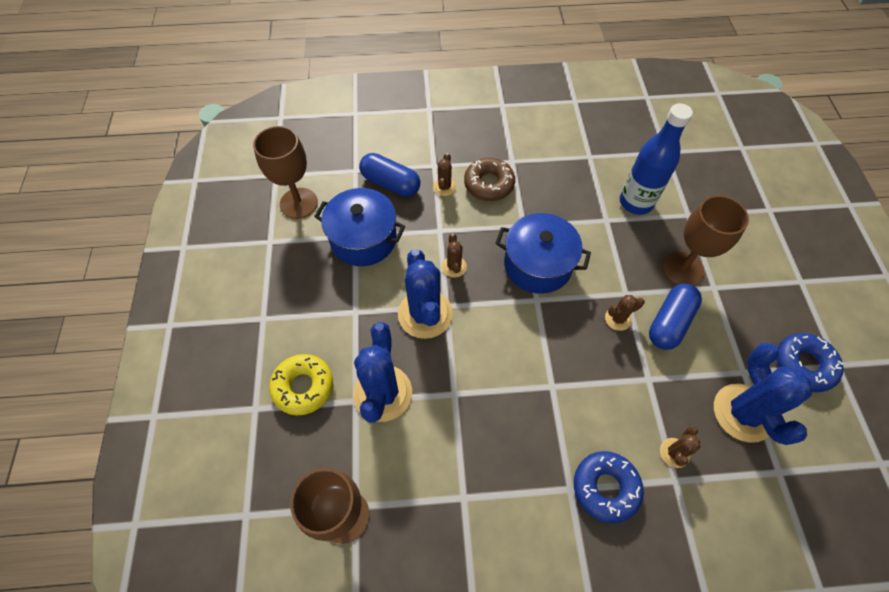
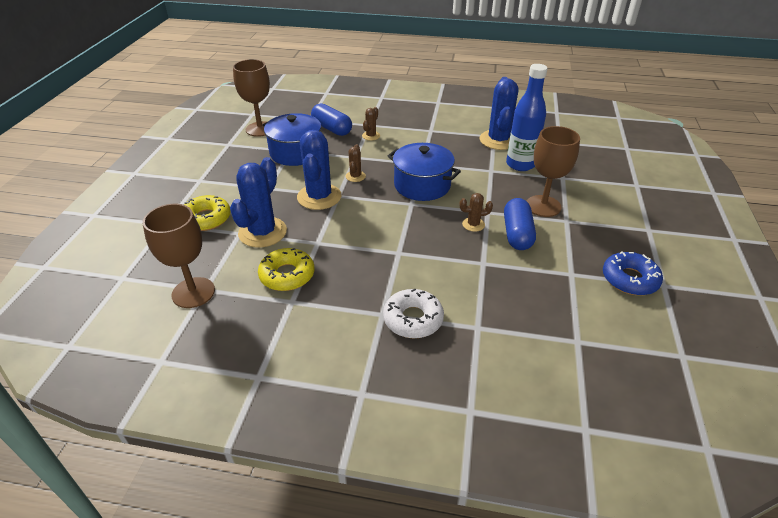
camera: 15 degrees right, 20 degrees down
(441, 457) = (287, 275): none -> yellow donut
(489, 184) = (406, 139): brown donut -> none
(605, 488) = (413, 319): blue donut -> white donut
(669, 322) = (517, 234): blue capsule -> blue capsule turned 45 degrees counterclockwise
(674, 453) = (484, 310): brown cactus -> none
(743, 413) = (559, 298): blue cactus -> blue cactus (498, 140)

